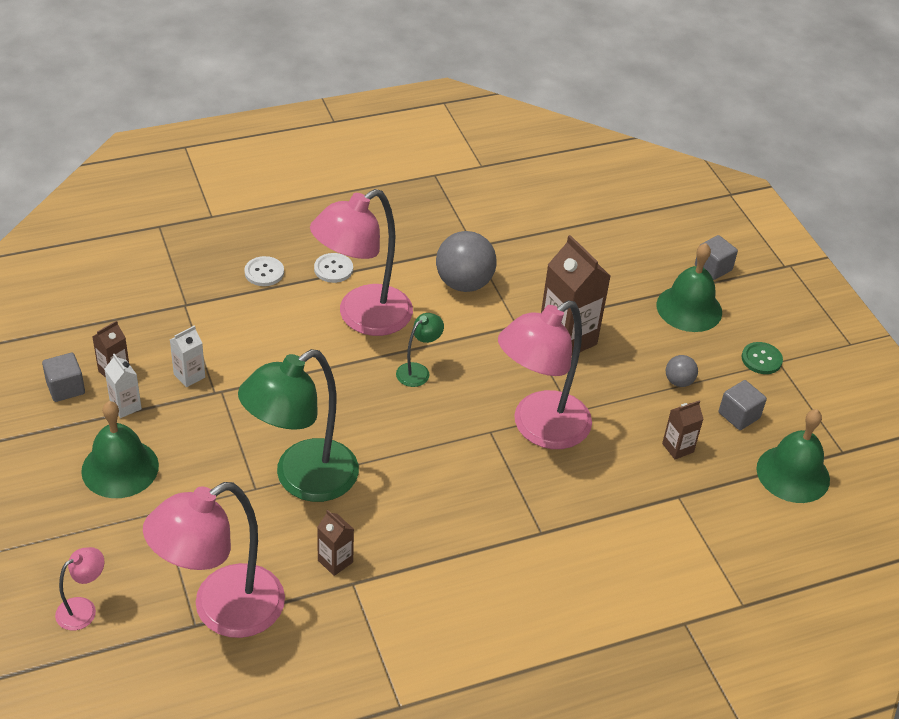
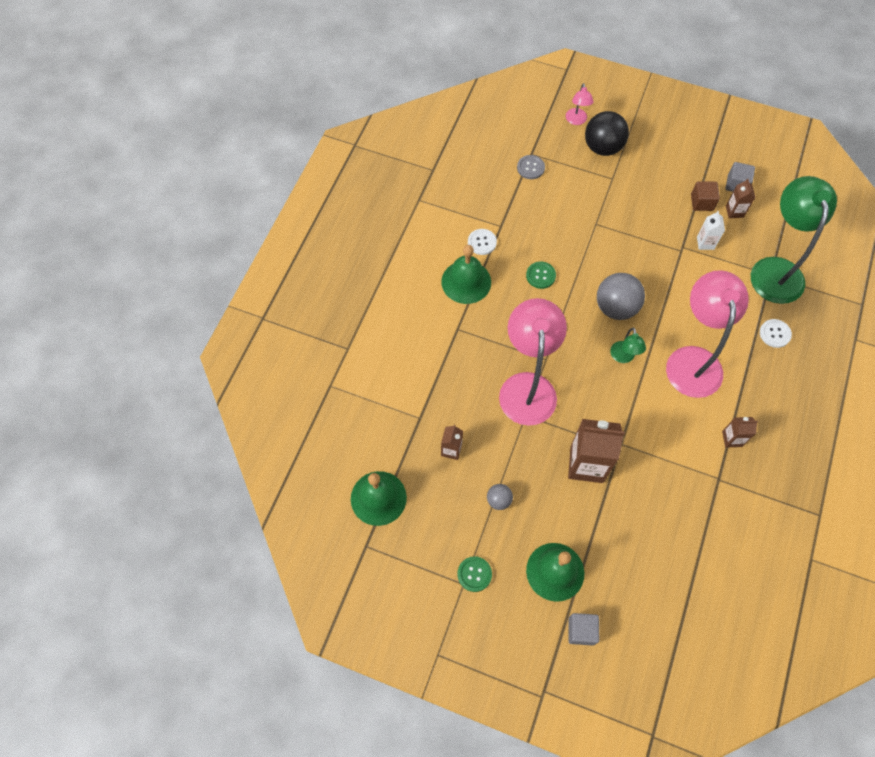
camera: 135 degrees right, 20 degrees up
(113, 550) = (602, 147): none -> black ball
(120, 468) = (656, 177): green bell -> green bell (466, 282)
(125, 406) = (702, 202): white carton -> brown cube
(222, 610) = (530, 168): pink lamp -> grey button
(302, 479) = (585, 247): green lamp -> green lamp (775, 269)
(333, 269) = (752, 375): white button -> white button (482, 242)
(335, 561) = (520, 227): brown carton -> brown carton (732, 439)
(387, 498) = (540, 275): none -> green button
(464, 283) = (684, 443): grey ball -> grey ball (616, 307)
(739, 415) = (444, 510): grey cube -> none

